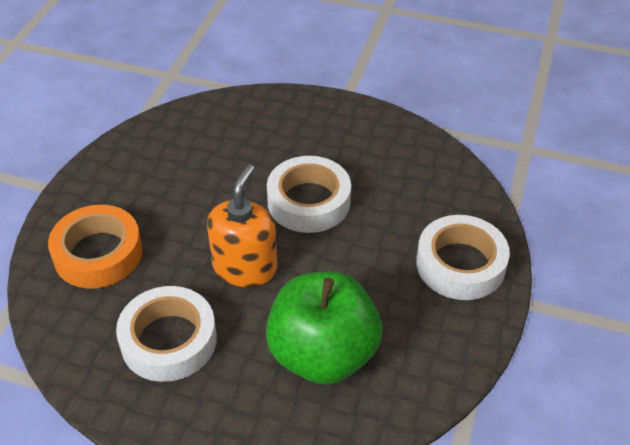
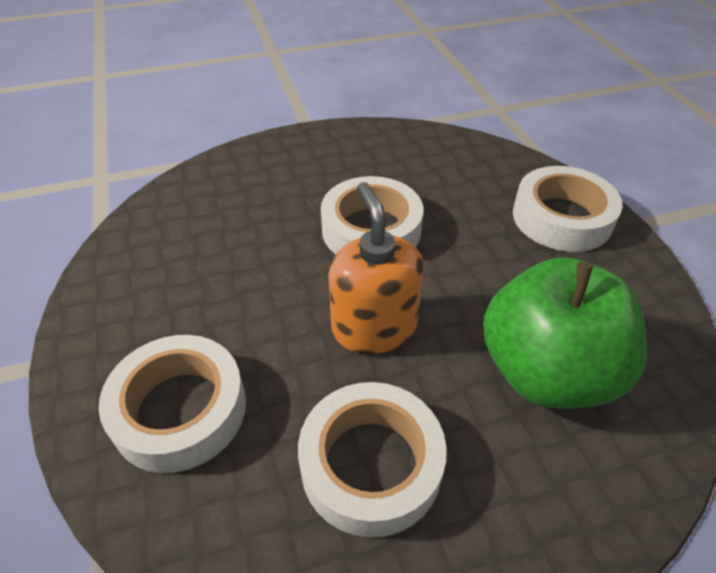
camera: 35 degrees left, 0 degrees up
(98, 253) = (180, 410): orange tape -> white tape

